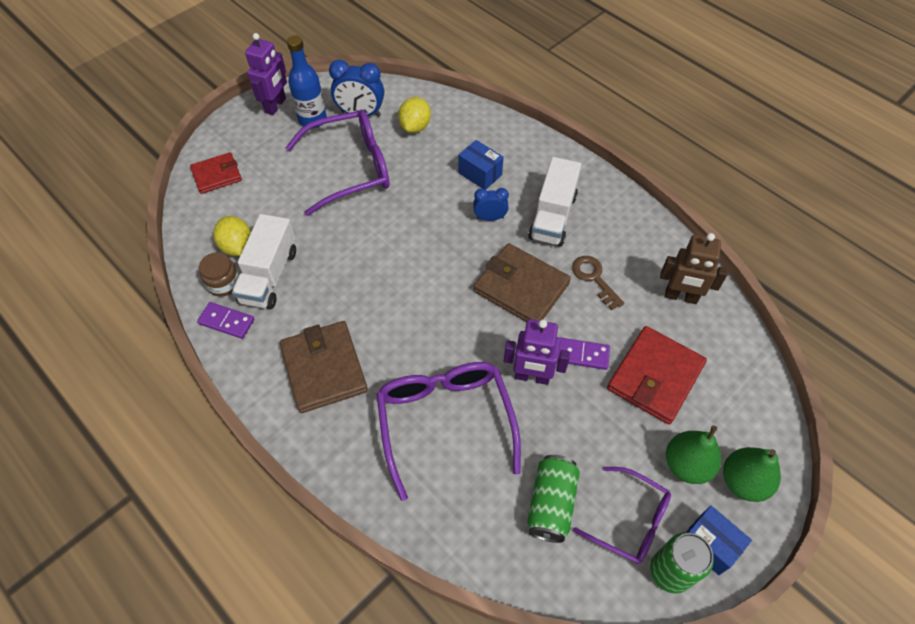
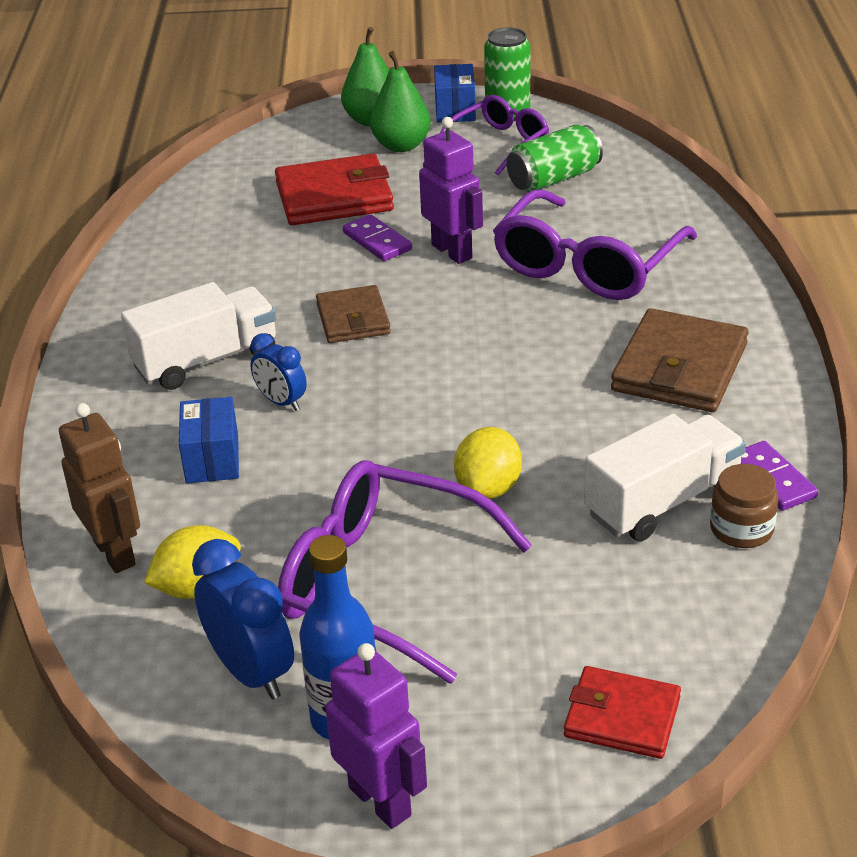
camera: 135 degrees left, 20 degrees down
(237, 246) = (680, 569): yellow lemon -> yellow lemon (488, 488)
(276, 105) = (380, 801): purple robot -> purple robot turned 75 degrees clockwise
(521, 287) = (353, 319): brown wallet -> brown wallet, size x0.63
(594, 278) = (262, 285): brown key -> none
(630, 521) = (499, 144): purple glasses -> purple glasses turned 60 degrees clockwise
(681, 297) = (205, 229): brown robot -> brown robot (115, 552)

